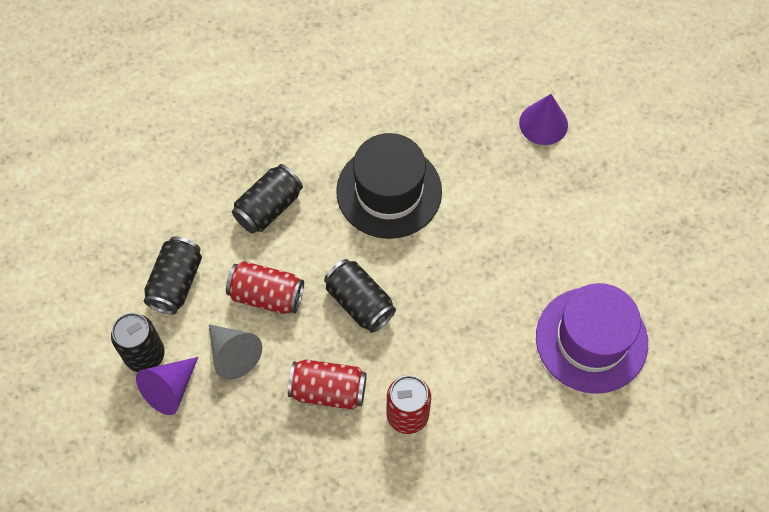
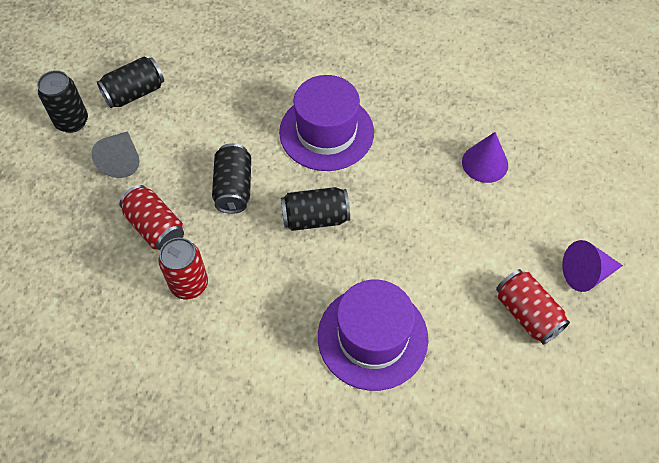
camera: 40 degrees right, 5 degrees down
(170, 389) = (64, 152): purple cone -> purple cone (586, 273)
(266, 295) = (180, 140): red can -> red can (527, 314)
(269, 208) = (237, 88): black can -> black can (315, 218)
(389, 191) = (326, 132): black hat -> purple hat

